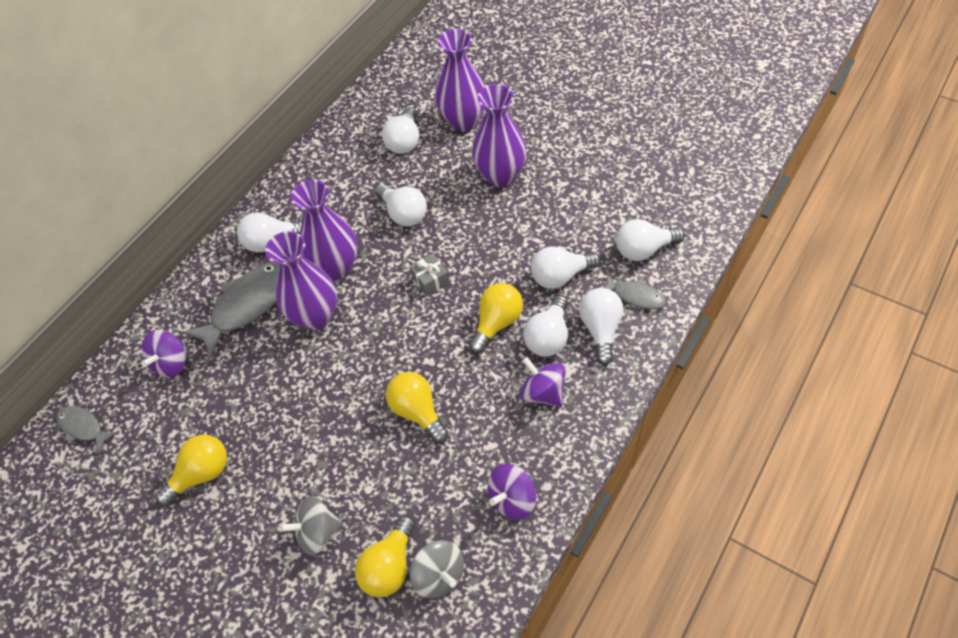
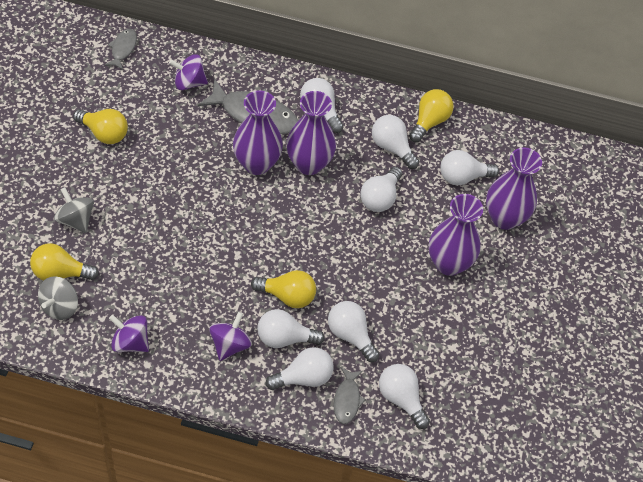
camera: 60 degrees right, 0 degrees up
(346, 190) = (392, 147): none -> white light bulb
(417, 411) = (189, 258): yellow light bulb -> yellow light bulb (429, 121)
(430, 280) = (316, 236): grey gift -> none

